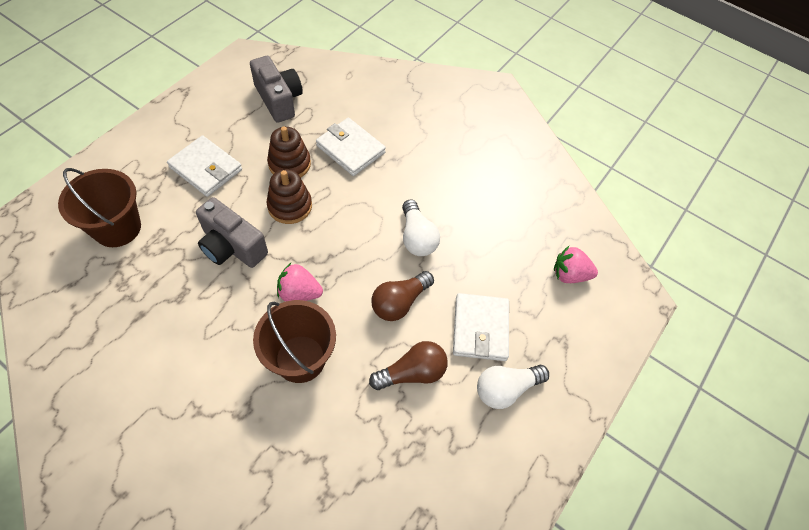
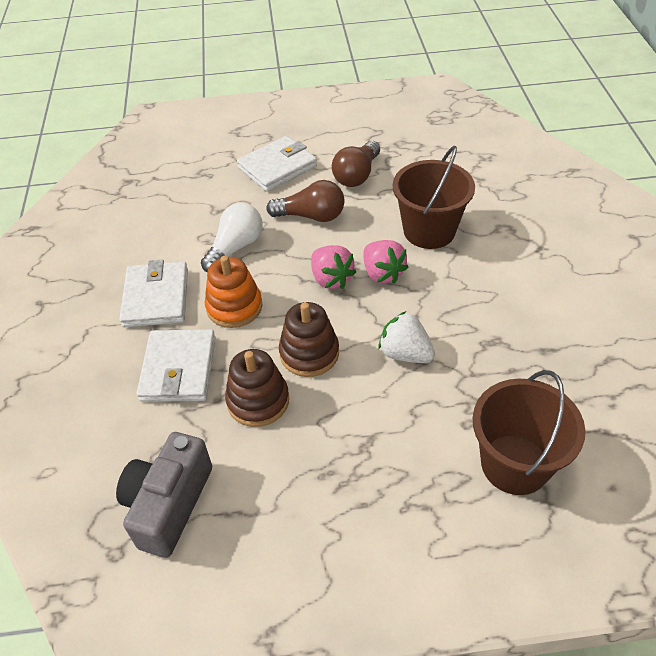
camera: 125 degrees left, 10 degrees down
(206, 168) = (353, 468): white wallet -> white wallet (156, 297)
(232, 246) = (405, 353): grey camera -> white strawberry
(365, 200) = (234, 307): none -> orange stacking toy
(412, 373) = (357, 175): brown light bulb -> brown light bulb turned 90 degrees counterclockwise
(506, 389) = (308, 133): white light bulb -> none
(569, 274) = (169, 154): pink strawberry -> pink strawberry (331, 279)

